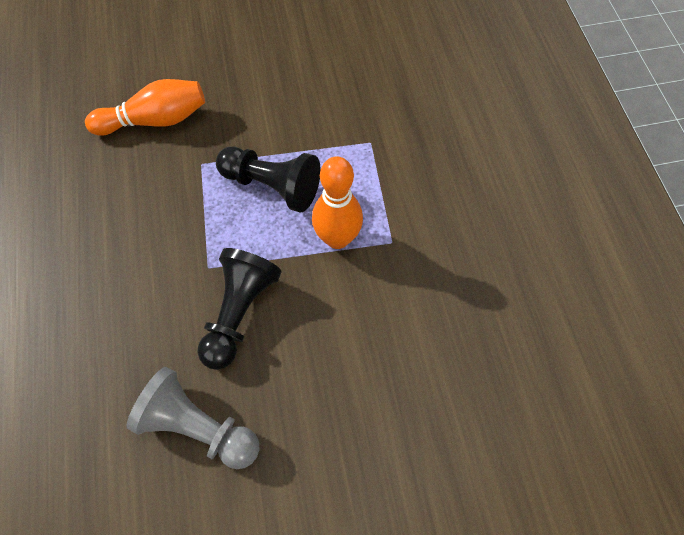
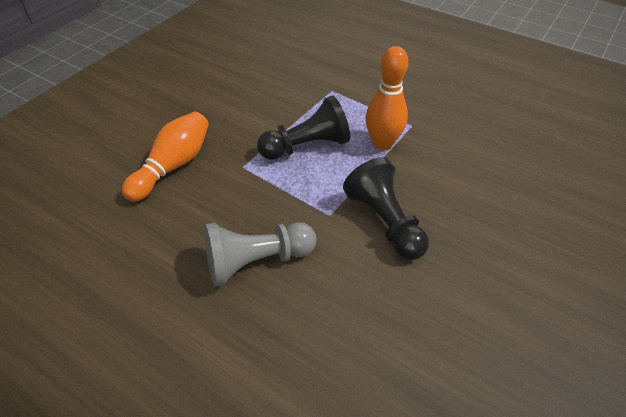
camera: 45 degrees left, 15 degrees down
(198, 427) = (454, 301): grey pawn -> grey pawn (257, 261)

